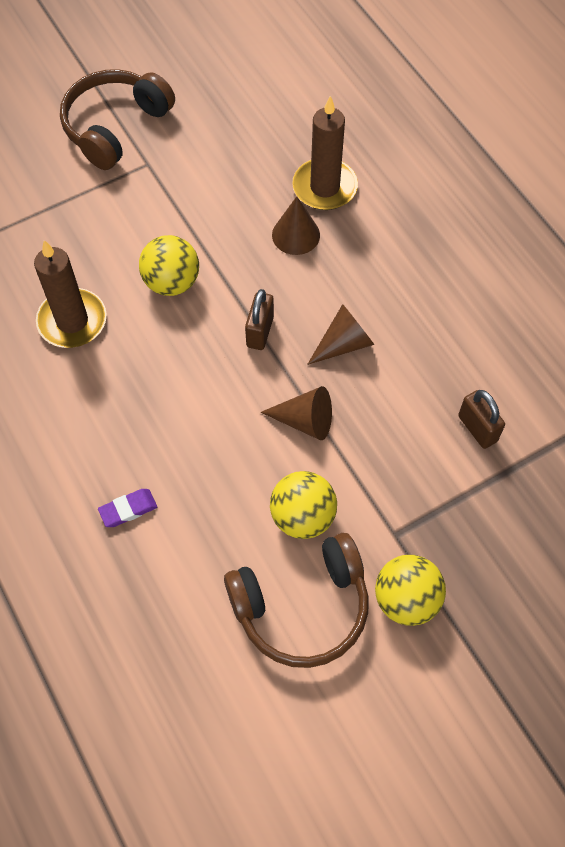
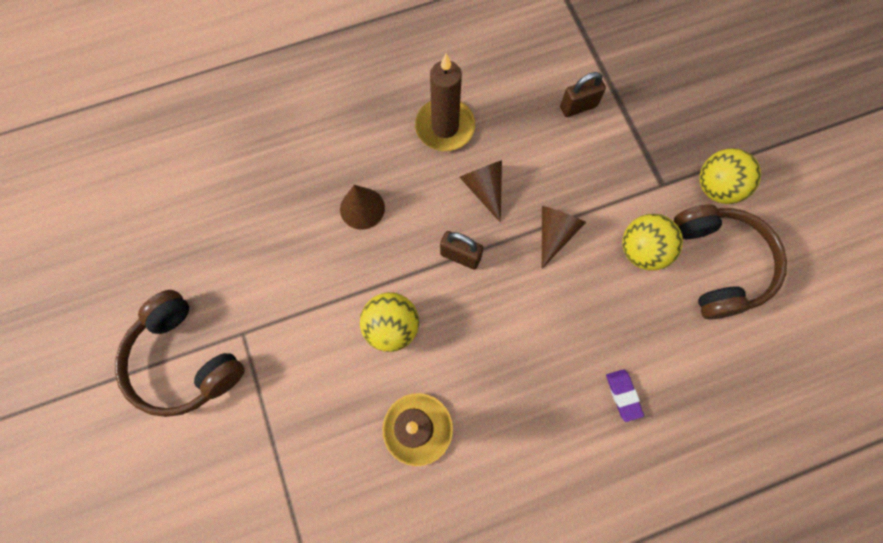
camera: 80 degrees left, 10 degrees up
(324, 187) = (315, 174): brown candle -> brown candle (445, 127)

